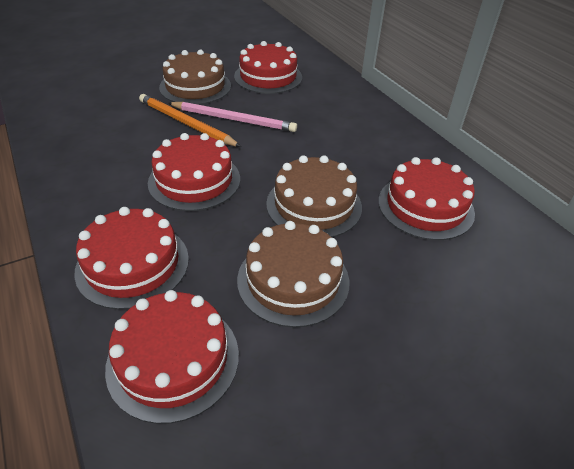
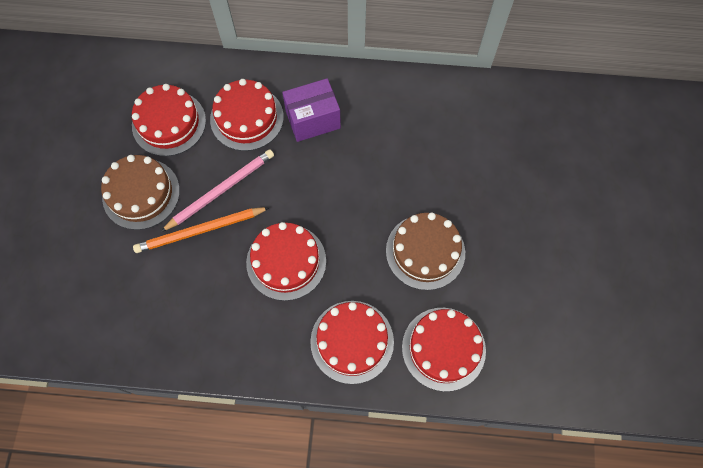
camera: 55 degrees left, 25 degrees up
(314, 205) = (366, 197): brown cake -> none
(355, 140) = (313, 120): none -> purple box
(425, 206) = (413, 129): red cake -> red cake (247, 118)

